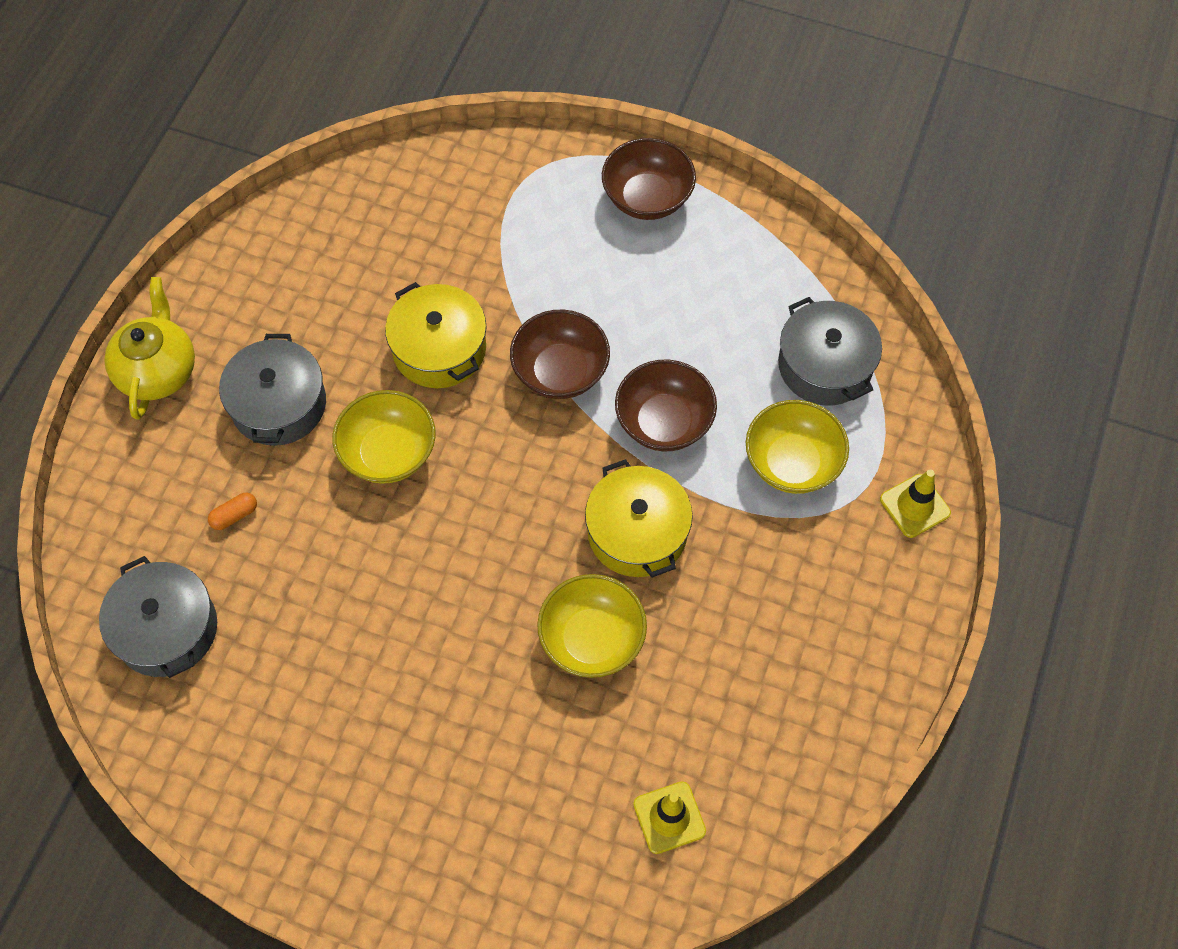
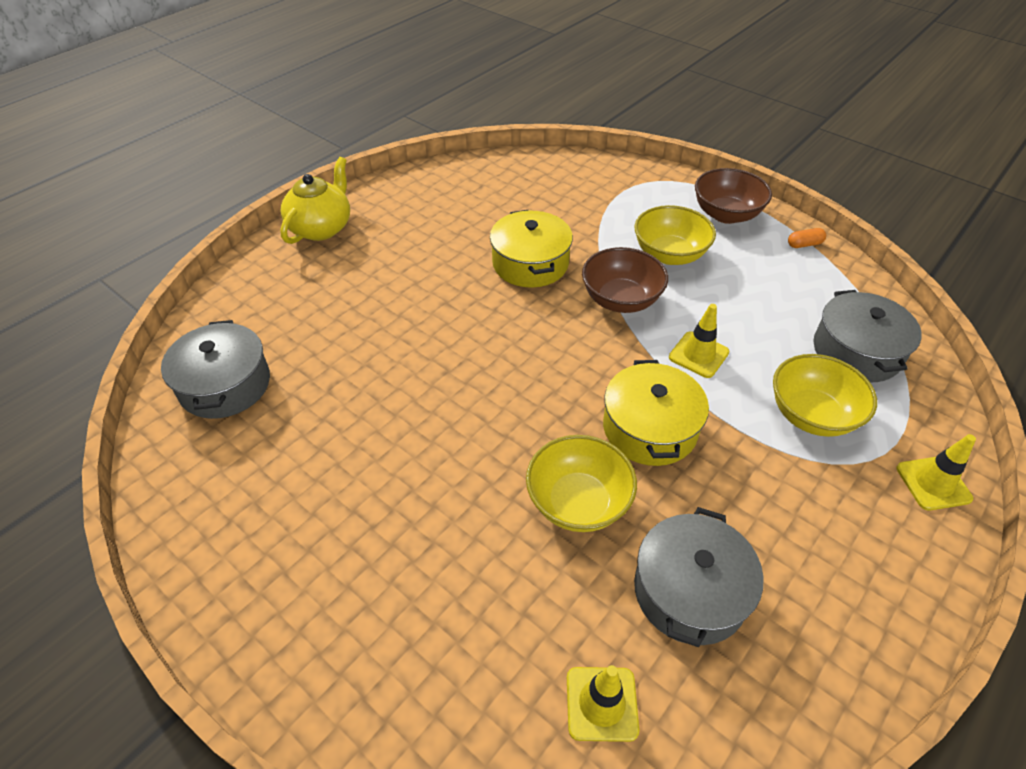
camera: 20 degrees right, 15 degrees down
(234, 515) = (322, 325): orange capsule -> orange capsule (804, 244)
(278, 404) = (394, 267): grey pot -> grey pot (690, 591)
(388, 453) = (460, 317): yellow bowl -> yellow bowl (669, 254)
(664, 422) = (698, 355): brown bowl -> yellow traffic cone

